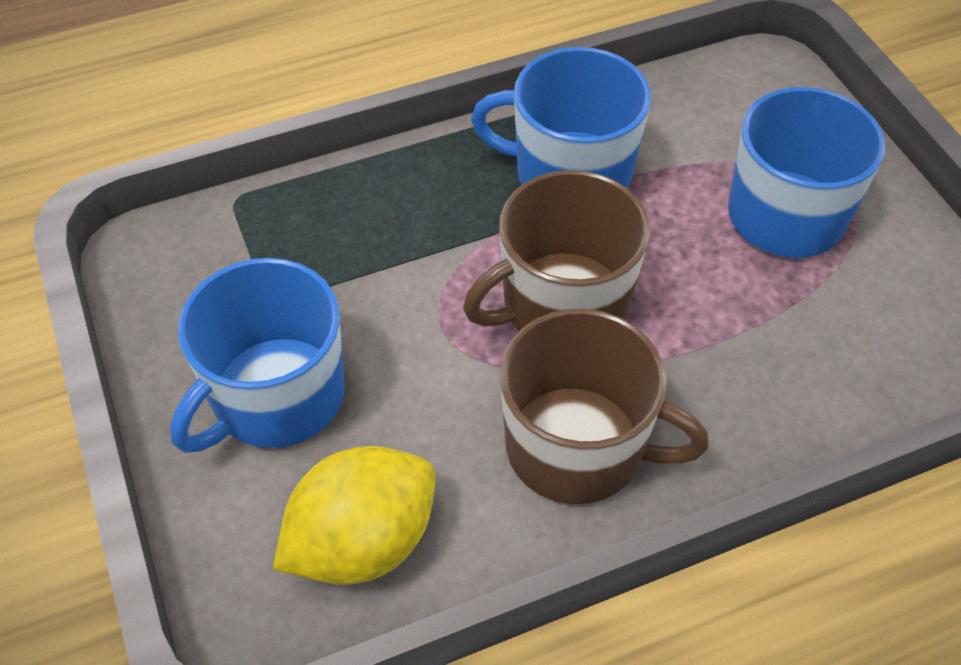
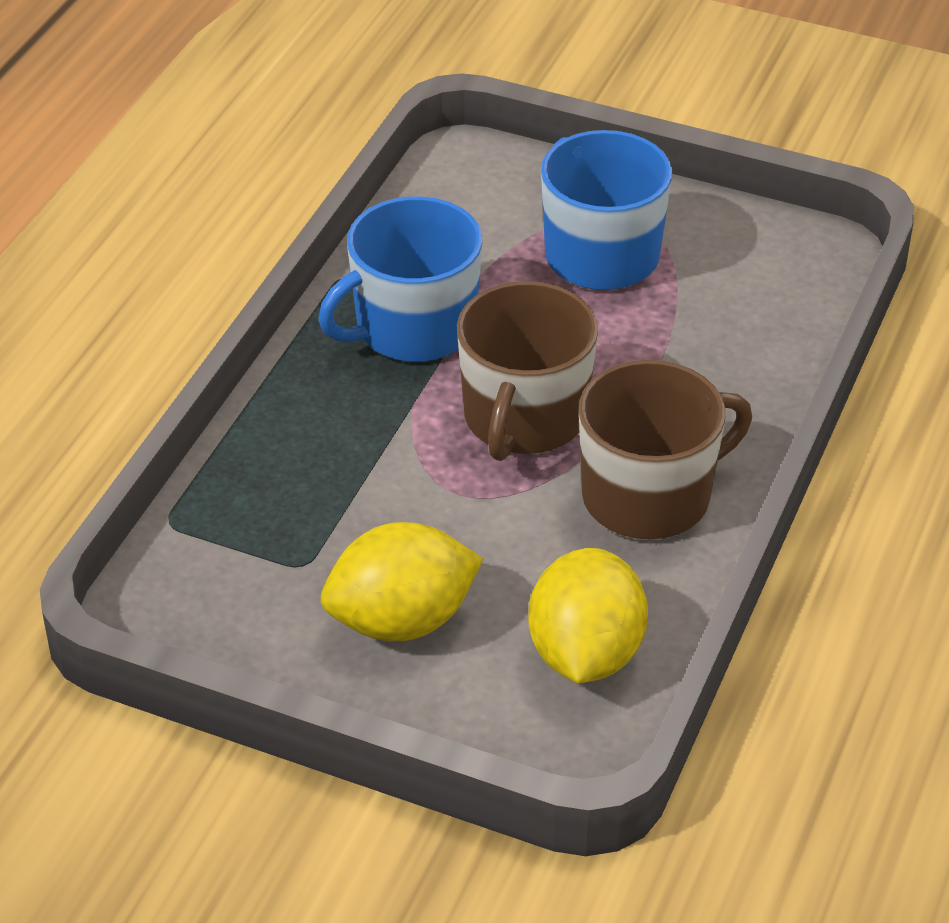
camera: 45 degrees left, 10 degrees down
(276, 397) = (401, 620): blue mug -> yellow lemon

